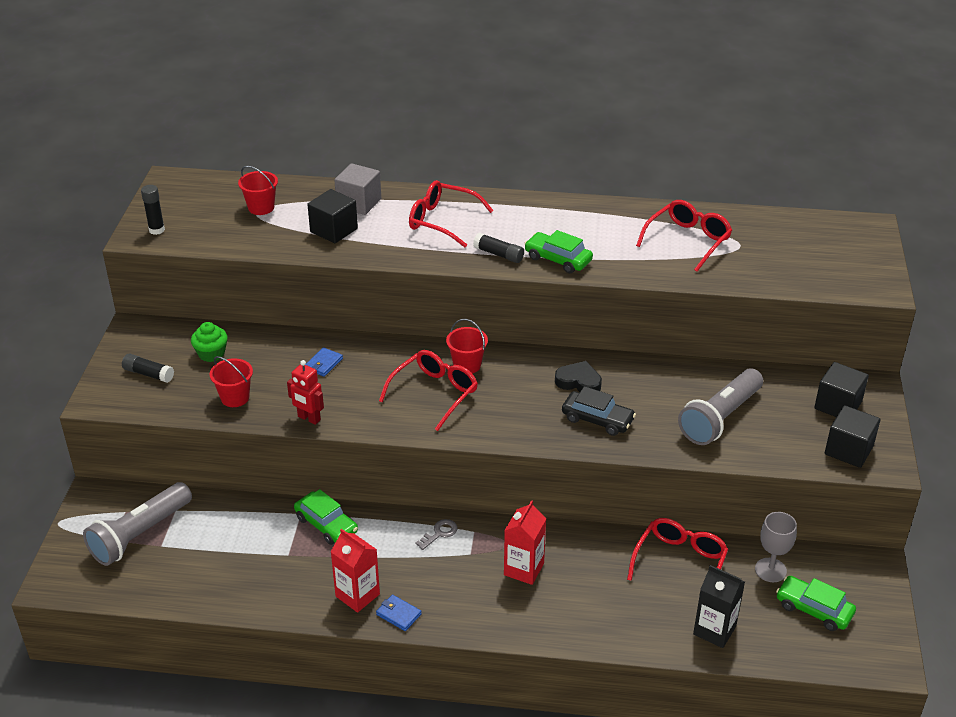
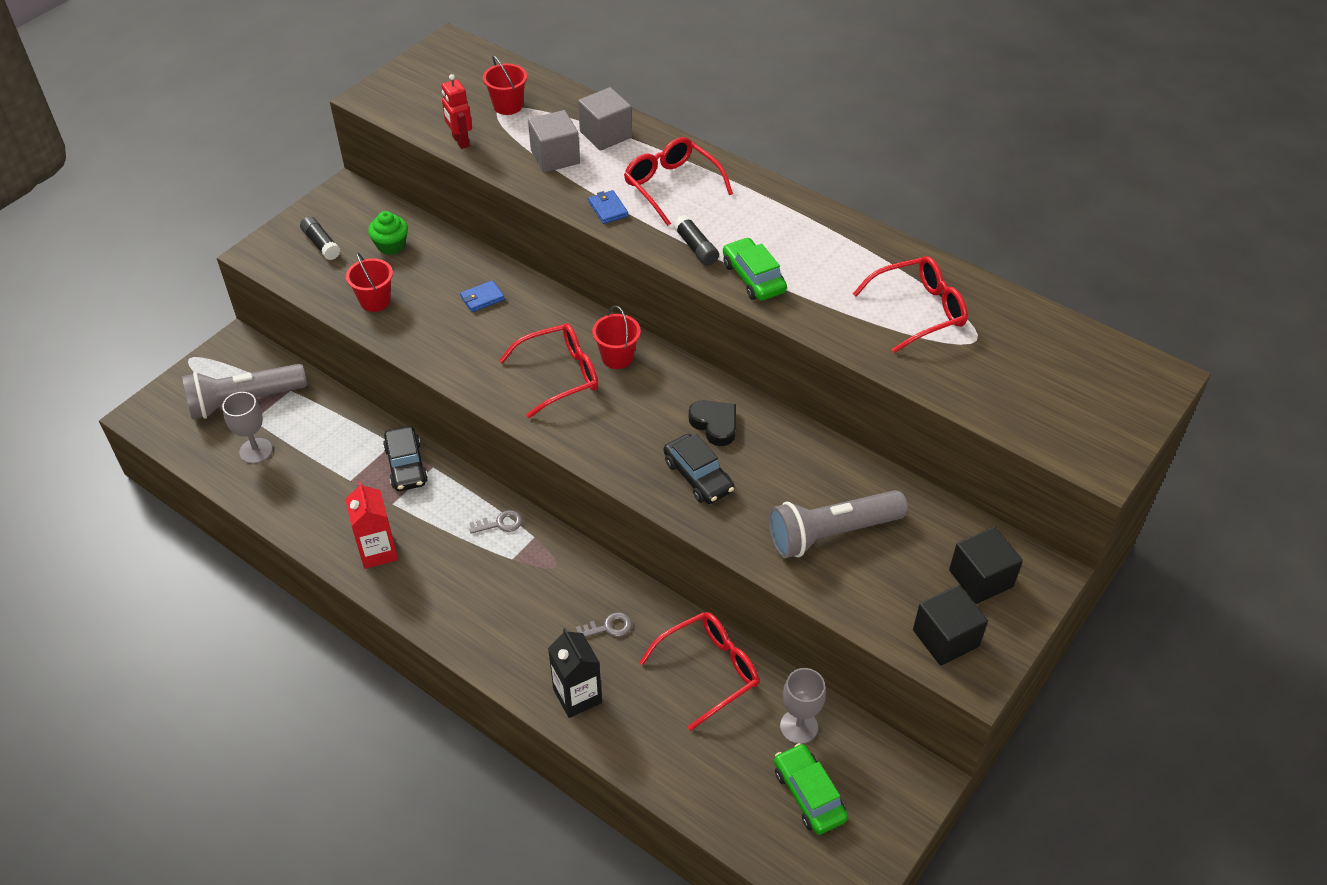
camera: 30 degrees right, 10 degrees up
(156, 230) = (393, 96): black glue stick -> none
(184, 567) = (256, 451): none -> grey goblet
(309, 418) = (422, 351): red robot -> red robot (460, 141)
(326, 524) = (406, 465): green car -> black car
(334, 230) = (555, 157): black cube -> grey cube
(398, 614) = (398, 589): blue wallet -> blue wallet (608, 209)
(524, 569) = (549, 600): red carton -> none
(584, 567) = (608, 627): none -> grey key
(714, 630) = (684, 762): black carton -> black carton (577, 696)

